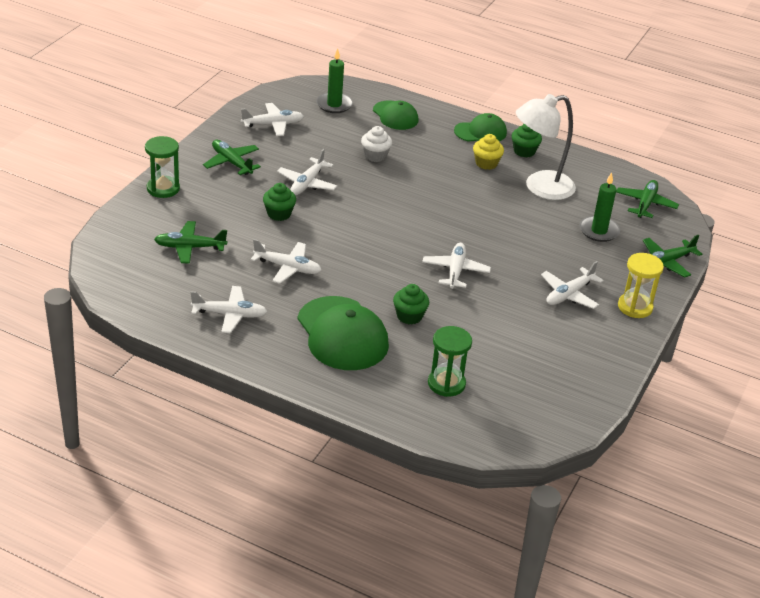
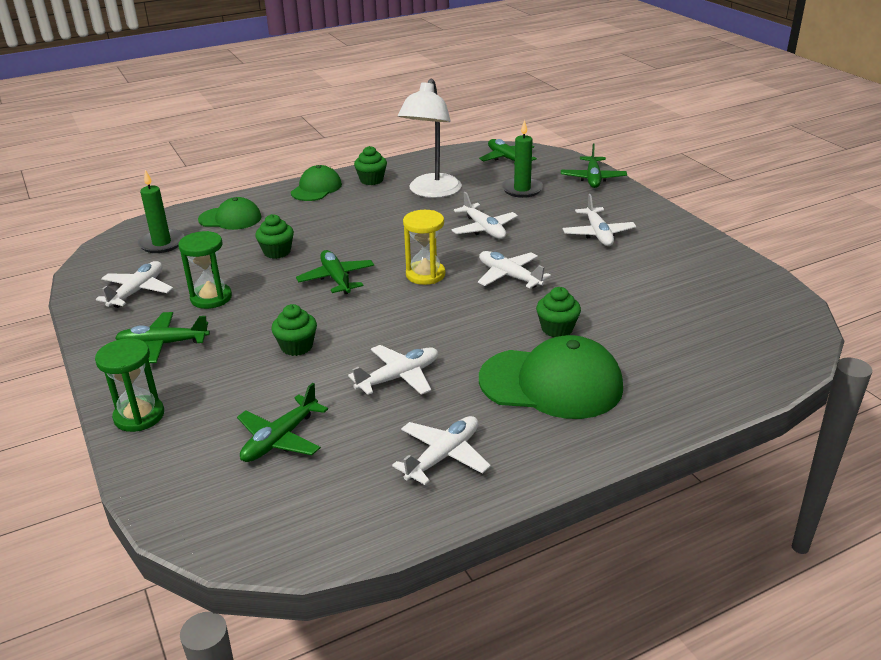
camera: 50 degrees left, 5 degrees down
(307, 183) = (268, 308): white plane -> white plane (484, 229)
(370, 195) = (336, 279): none -> green plane
(375, 156) = (277, 252): white cupcake -> green cupcake
(446, 384) = (684, 347): green hourglass -> green hourglass (211, 298)
(486, 163) = (365, 202): yellow cupcake -> none
(635, 307) = (641, 212): yellow hourglass -> yellow hourglass (425, 275)

